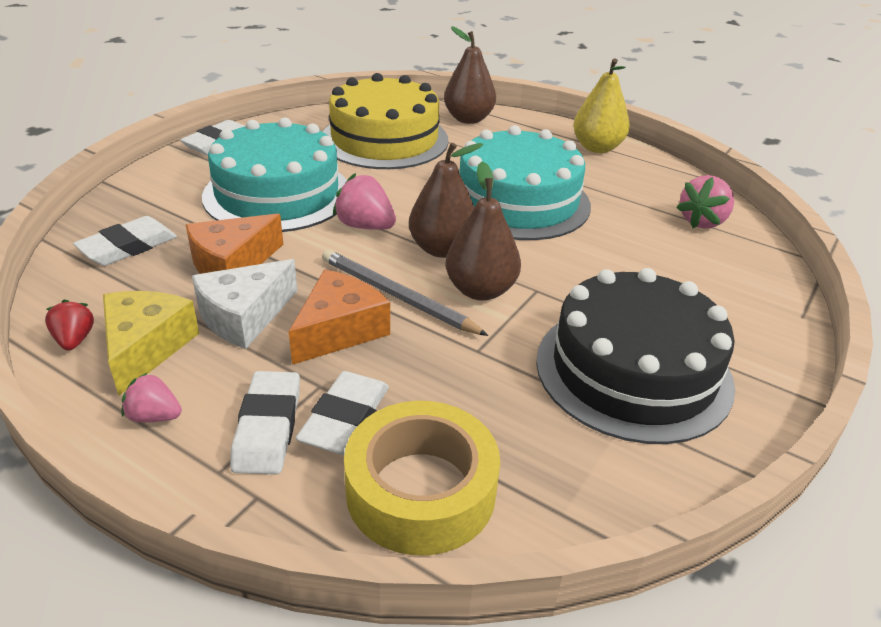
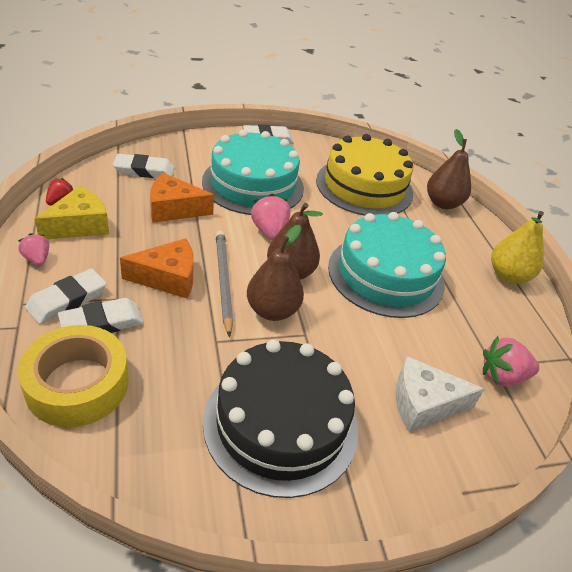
camera: 40 degrees right, 5 degrees up
(244, 316) = (139, 239): white cheese -> white cheese (424, 404)

